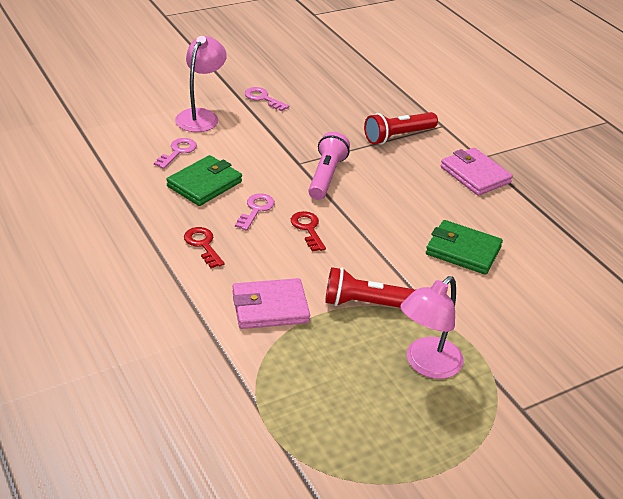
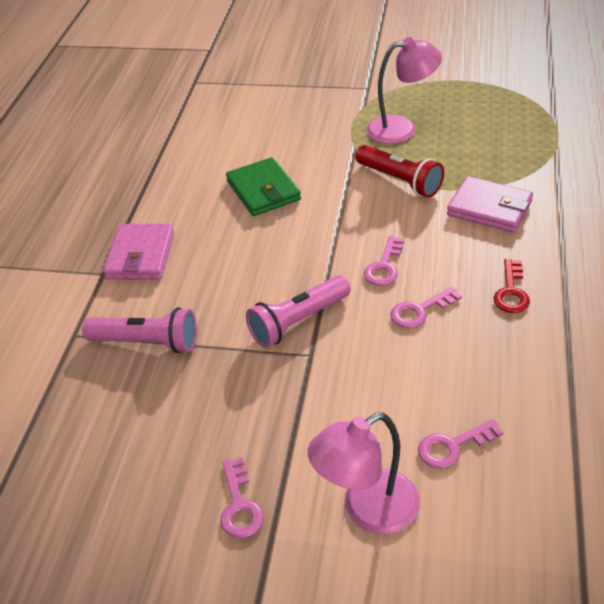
camera: 135 degrees left, 5 degrees up
(204, 184) = (454, 372): green wallet -> none
(308, 229) = (384, 266): red key -> pink key
(398, 136) = (147, 342): red flashlight -> pink flashlight

